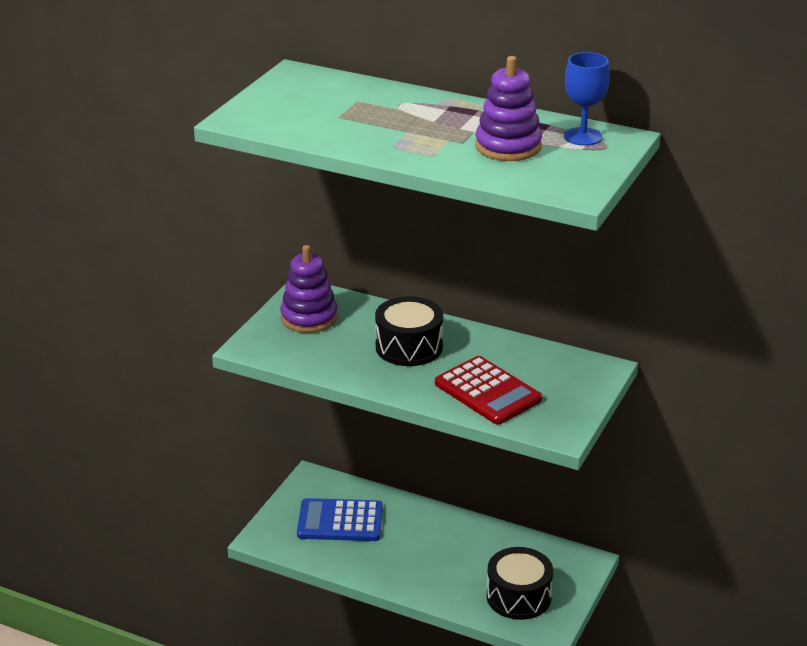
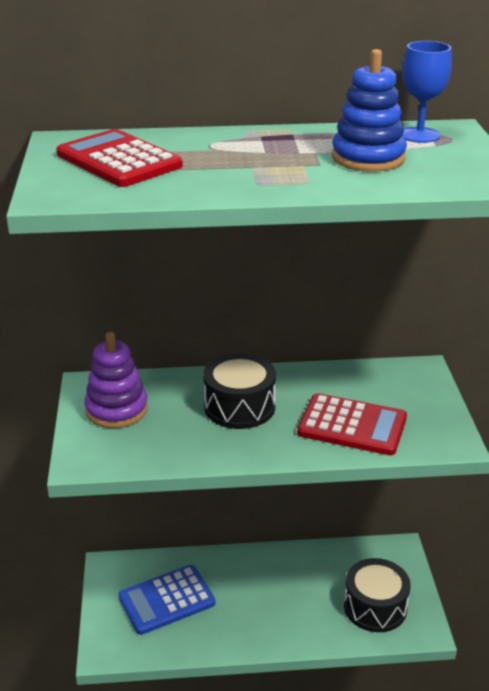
camera: 30 degrees left, 0 degrees up
(316, 101) = (119, 160): none -> red calculator
(508, 146) = (368, 158): purple stacking toy -> blue stacking toy

